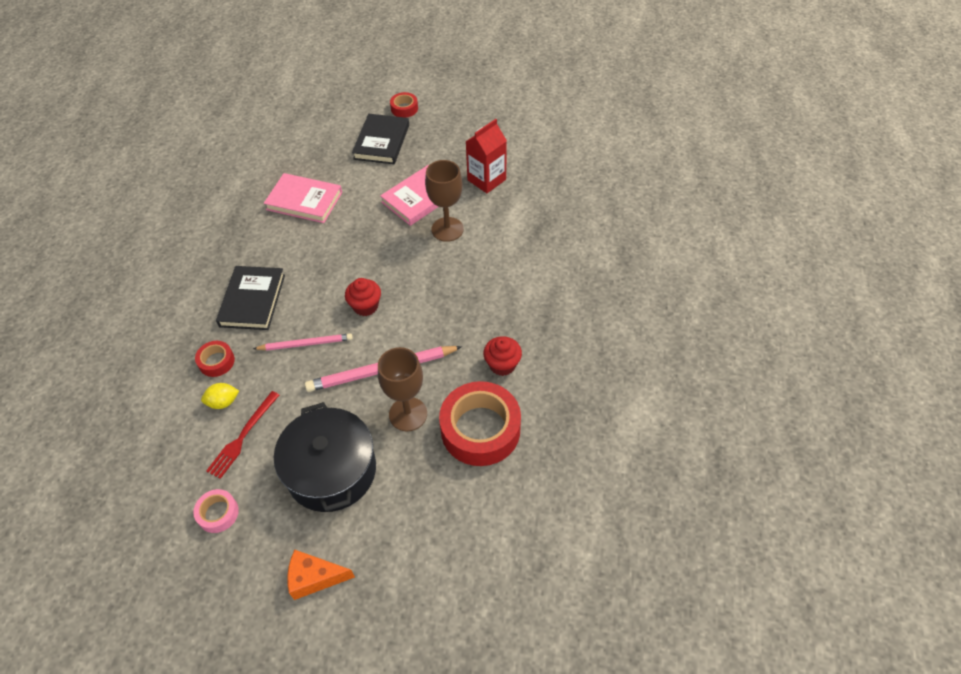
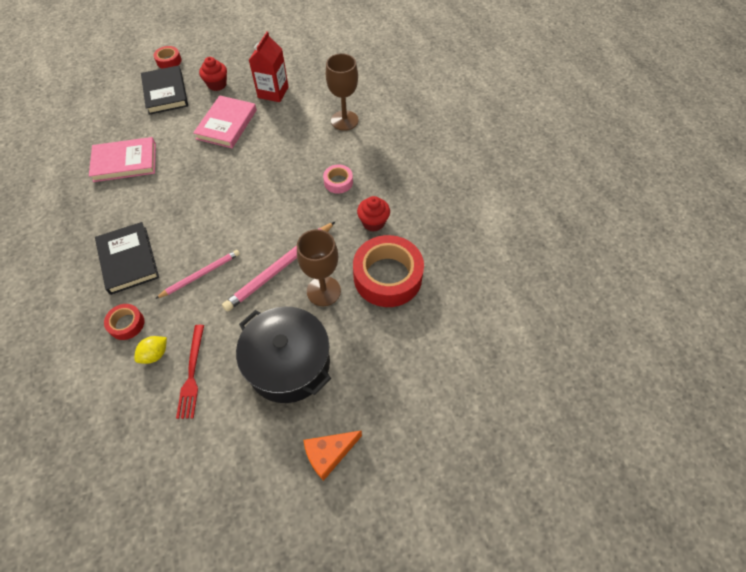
camera: 30 degrees left, 5 degrees up
(218, 513) = (210, 447): pink tape -> pink tape (338, 182)
(365, 306) = (234, 224): red cupcake -> red cupcake (217, 84)
(447, 229) = (265, 140): brown goblet -> brown goblet (344, 120)

